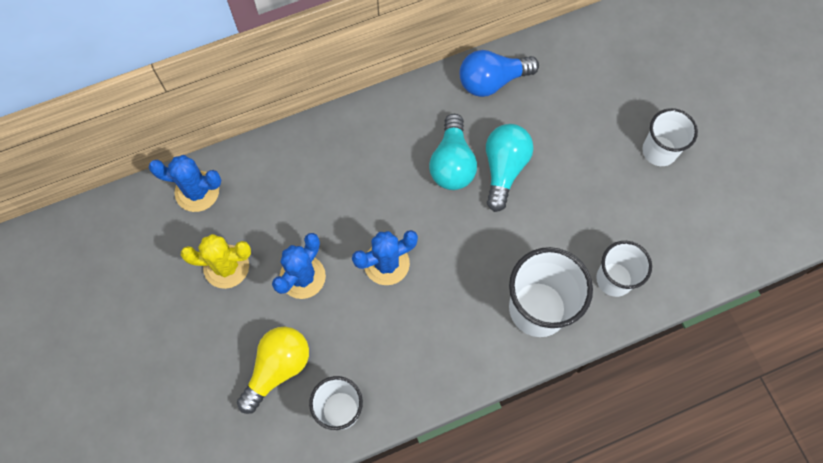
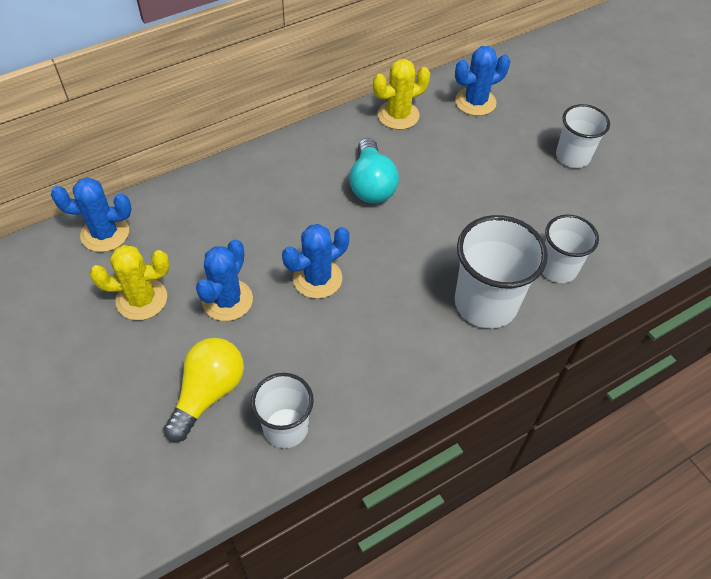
camera: 10 degrees left, 15 degrees down
(492, 81) = (398, 115): blue light bulb -> yellow cactus
(504, 169) = (424, 184): turquoise light bulb -> none
(574, 72) = (475, 102): none -> blue cactus

